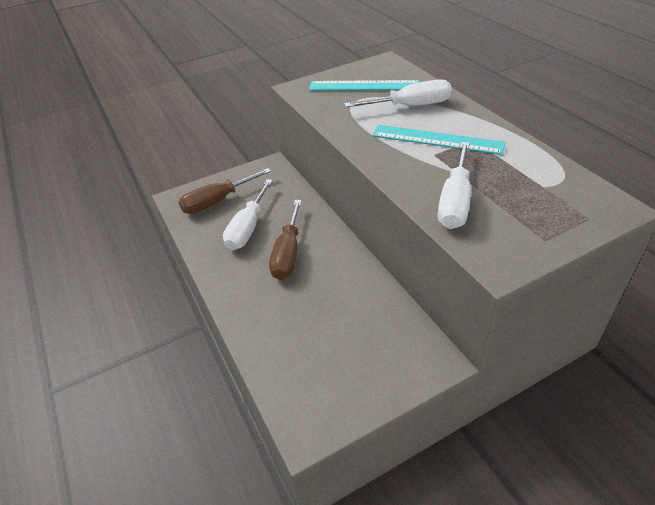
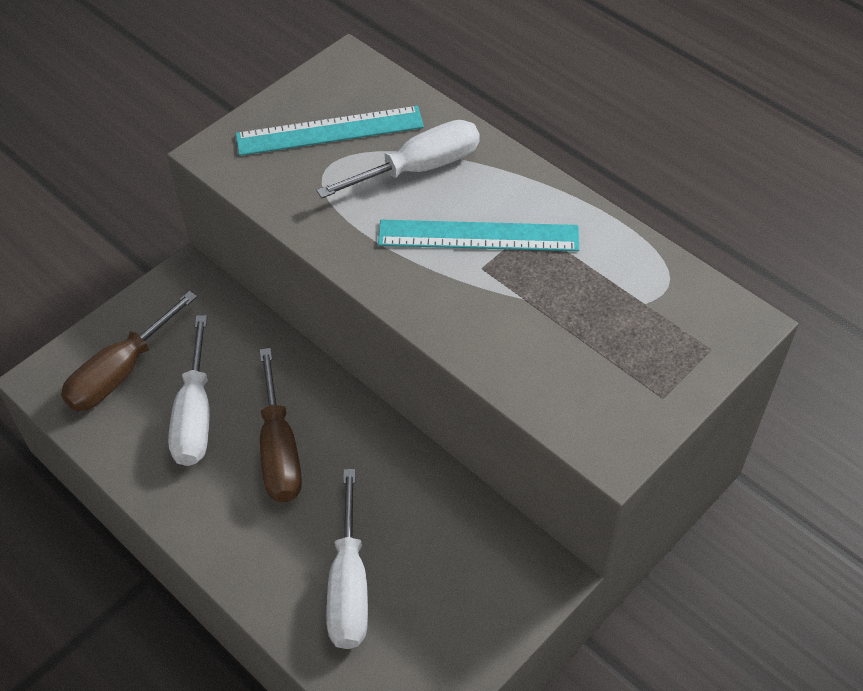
camera: 20 degrees left, 10 degrees up
(454, 202) = (532, 355): white screwdriver -> white screwdriver (349, 585)

